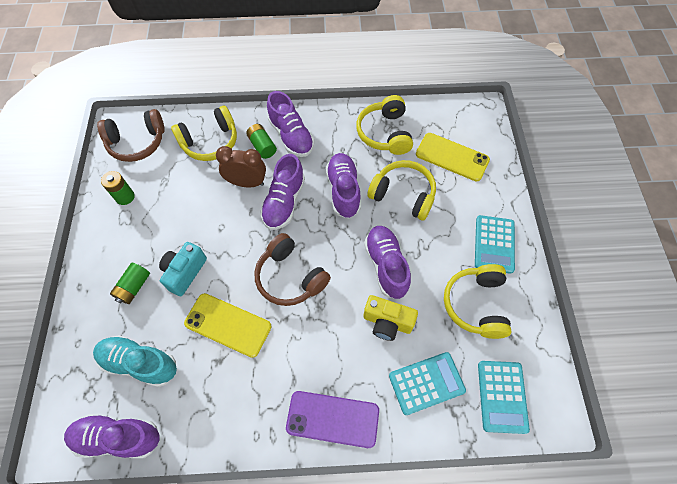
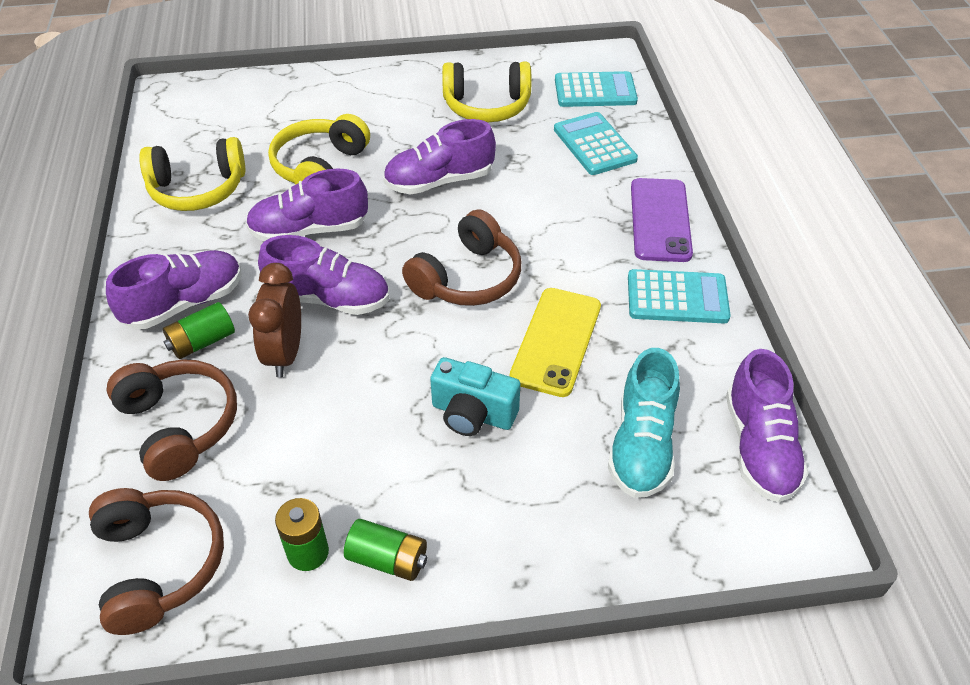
camera: 95 degrees left, 15 degrees down
(134, 287) = (509, 486): green battery -> green battery (388, 559)
(210, 142) = (179, 425): yellow headphones -> brown headphones
(387, 322) = (523, 178): yellow camera -> none
(452, 157) = (255, 122): yellow phone -> none
(494, 244) = (400, 89): turquoise calculator -> turquoise calculator (677, 297)

